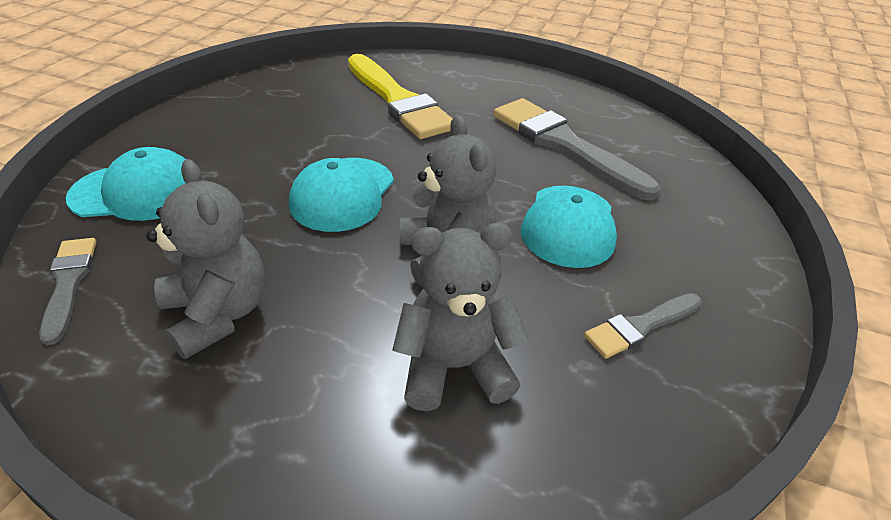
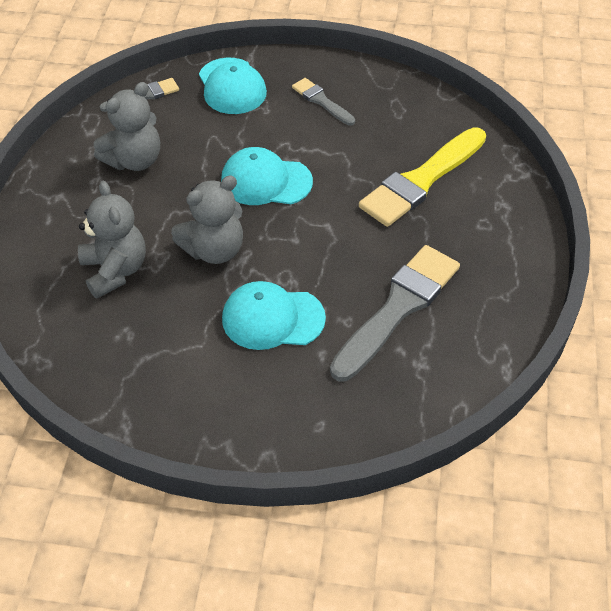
camera: 80 degrees right, 10 degrees up
(640, 326) = (170, 365): grey brush -> grey brush (321, 101)

